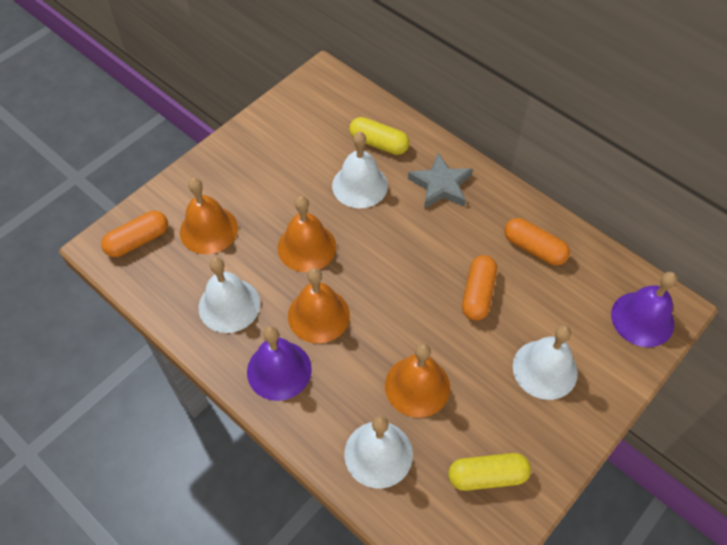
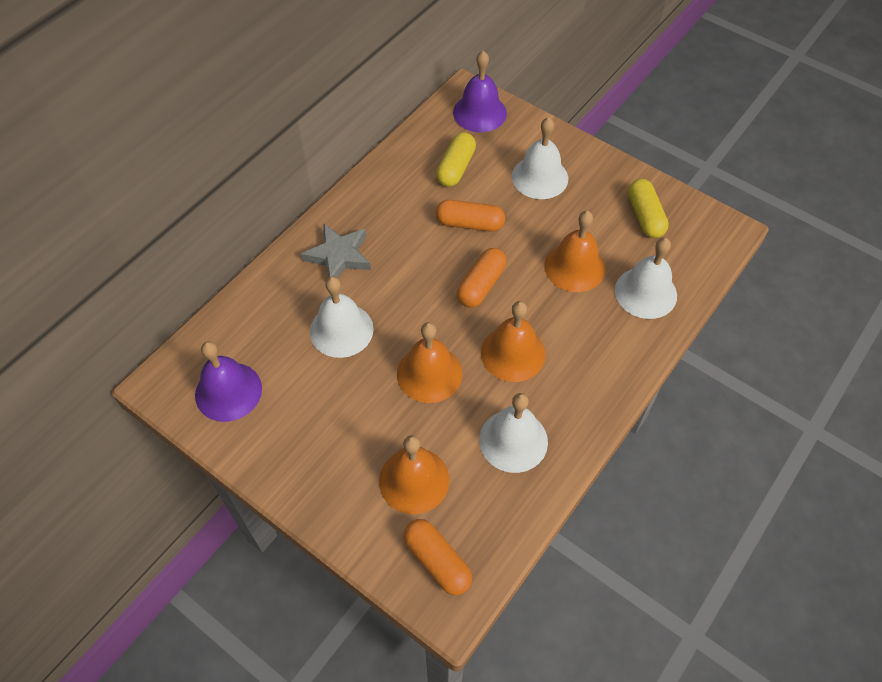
camera: 95 degrees left, 0 degrees up
(279, 370) = (580, 381): purple bell -> purple bell (228, 391)
(378, 143) = (279, 316): yellow capsule -> yellow capsule (456, 168)
(534, 248) = (413, 182): orange capsule -> orange capsule (481, 285)

